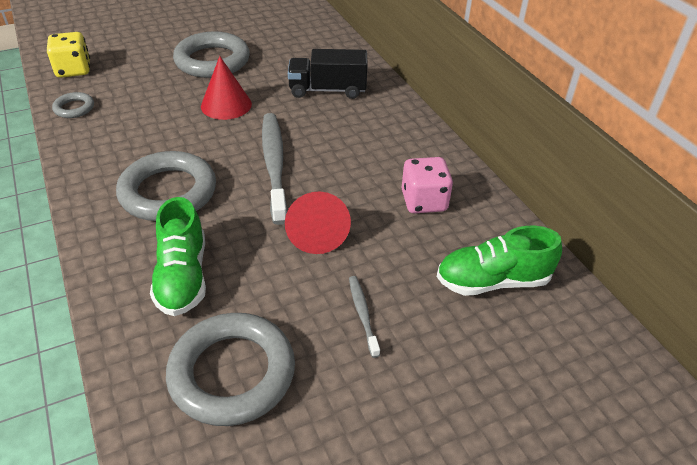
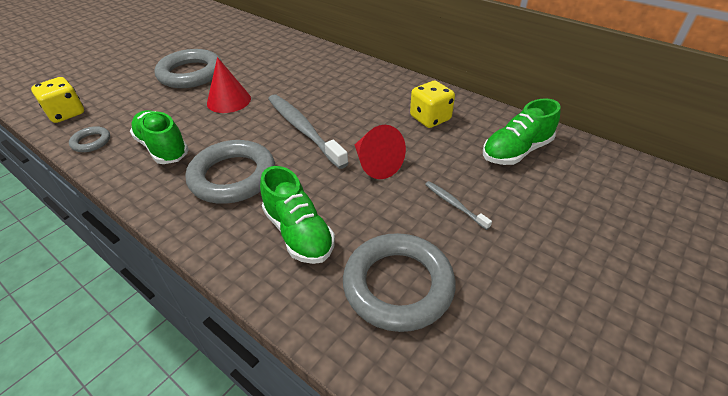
camera: 25 degrees left, 0 degrees up
(129, 137) = (163, 148): none -> green shoe
(327, 90) = (300, 69): black truck -> none
(424, 201) = (430, 118): pink dice -> yellow dice

